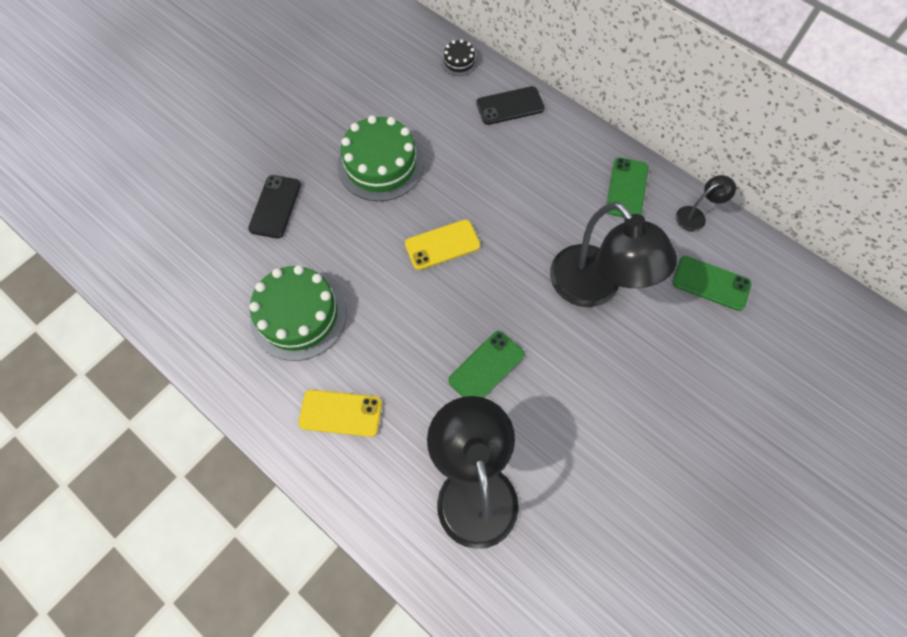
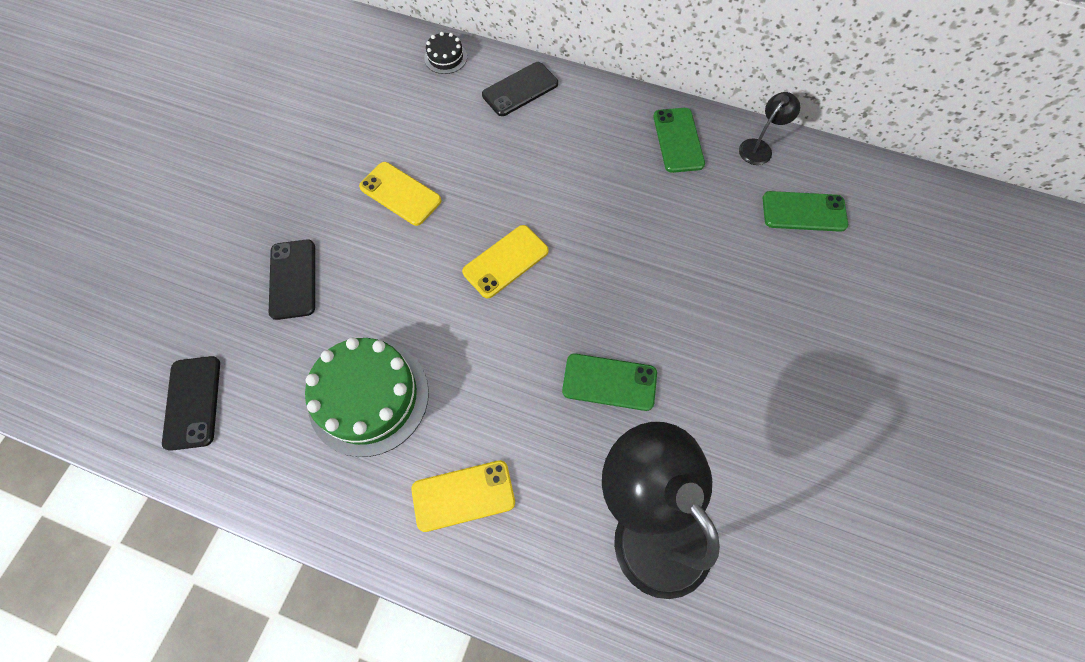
camera: 20 degrees left, 0 degrees up
(172, 275) = (192, 402): none -> black phone
(380, 164) = (400, 194): green cake -> yellow phone
(486, 367) = (609, 382): green phone -> green phone turned 75 degrees clockwise
(594, 288) = (688, 255): black lamp -> none

